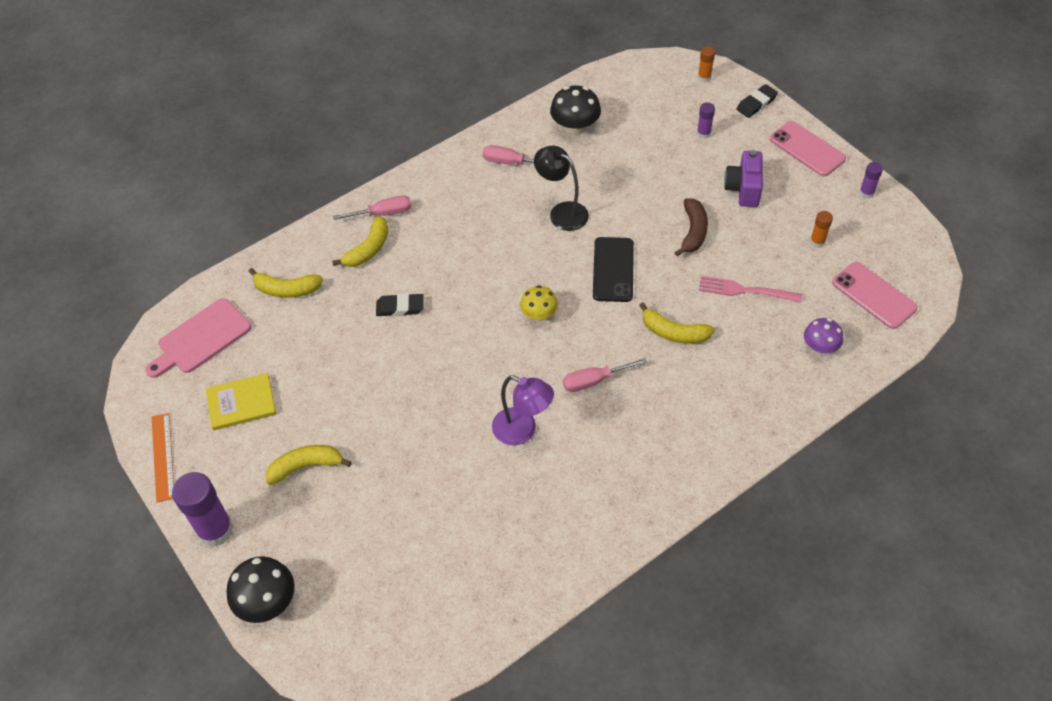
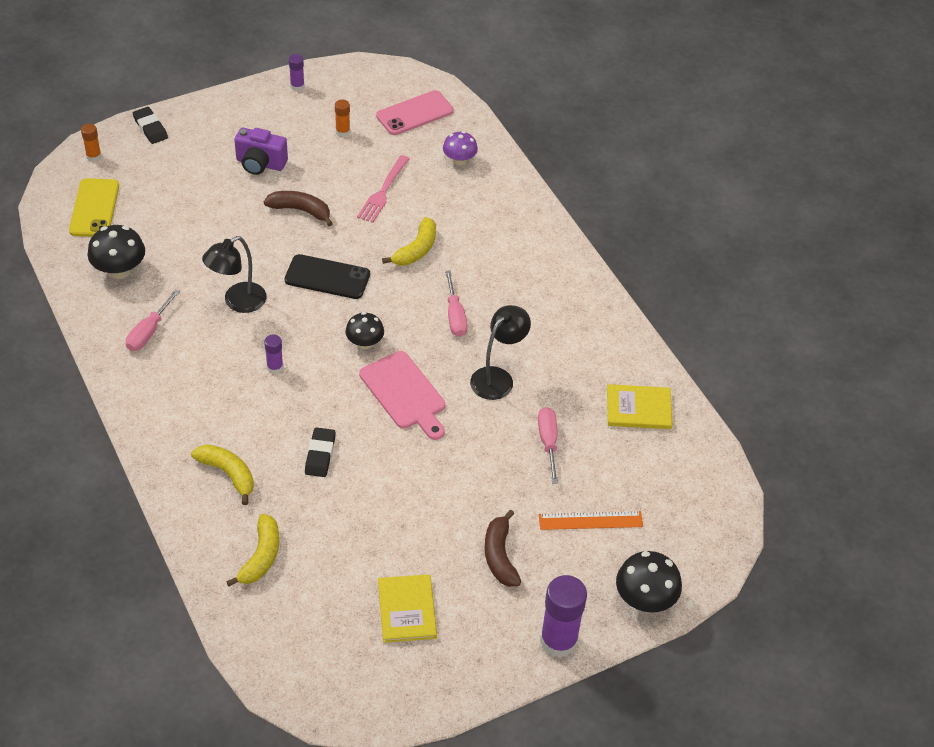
camera: 85 degrees left, 5 degrees down
(163, 456) = (459, 688): orange ruler -> orange ruler (590, 520)
(201, 338) = (306, 646): pink cutting board -> pink cutting board (405, 393)
(306, 466) = (500, 556): yellow banana -> brown banana
(383, 213) = (179, 455): pink screwdriver -> pink screwdriver (548, 442)
(511, 569) = (638, 408): none -> yellow book
(522, 431) = (497, 377): purple lamp -> black lamp
(539, 314) = (365, 343): yellow mushroom -> black mushroom
(641, 93) = (94, 208): none -> yellow phone
(703, 133) = (174, 174): purple glue stick -> purple glue stick (275, 367)
(807, 149) = (227, 109): pink phone -> none

